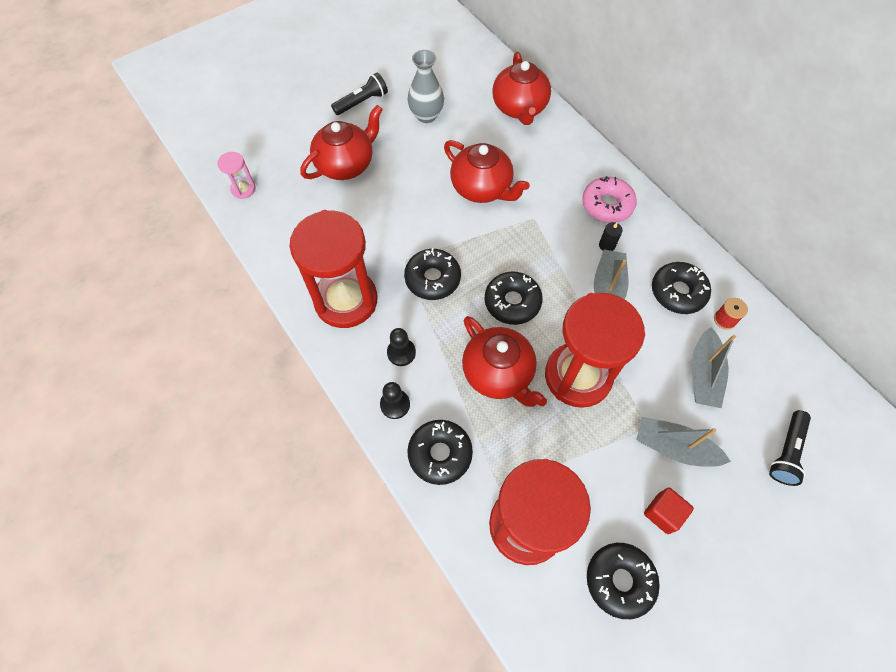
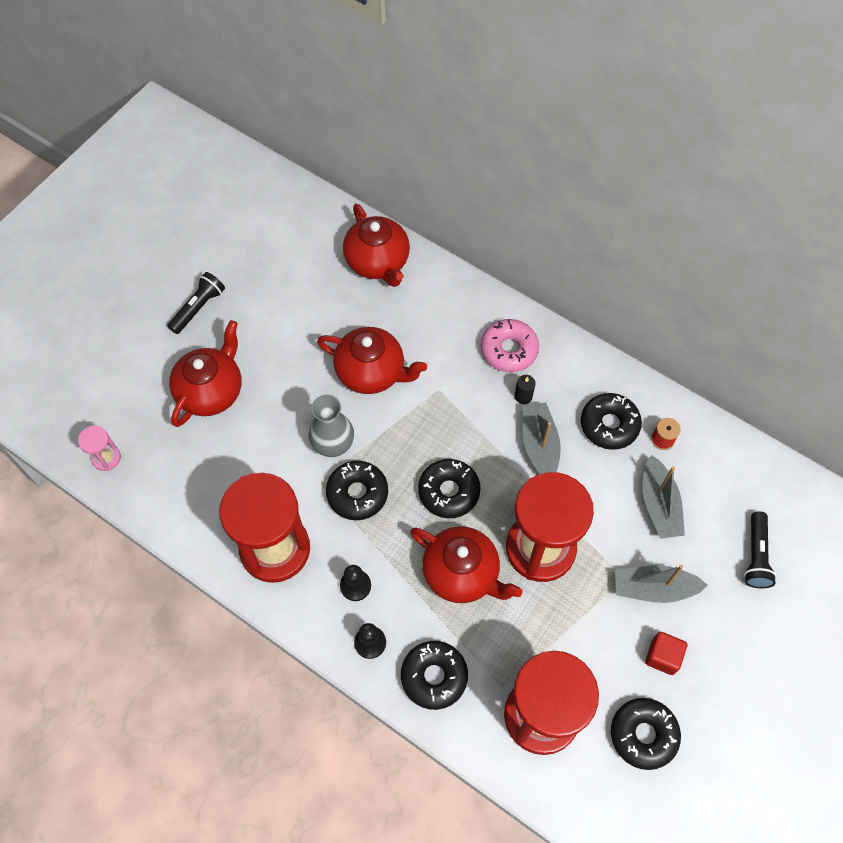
camera: 20 degrees left, 0 degrees up
(426, 115) = (278, 302): grey vase -> grey vase (333, 445)

